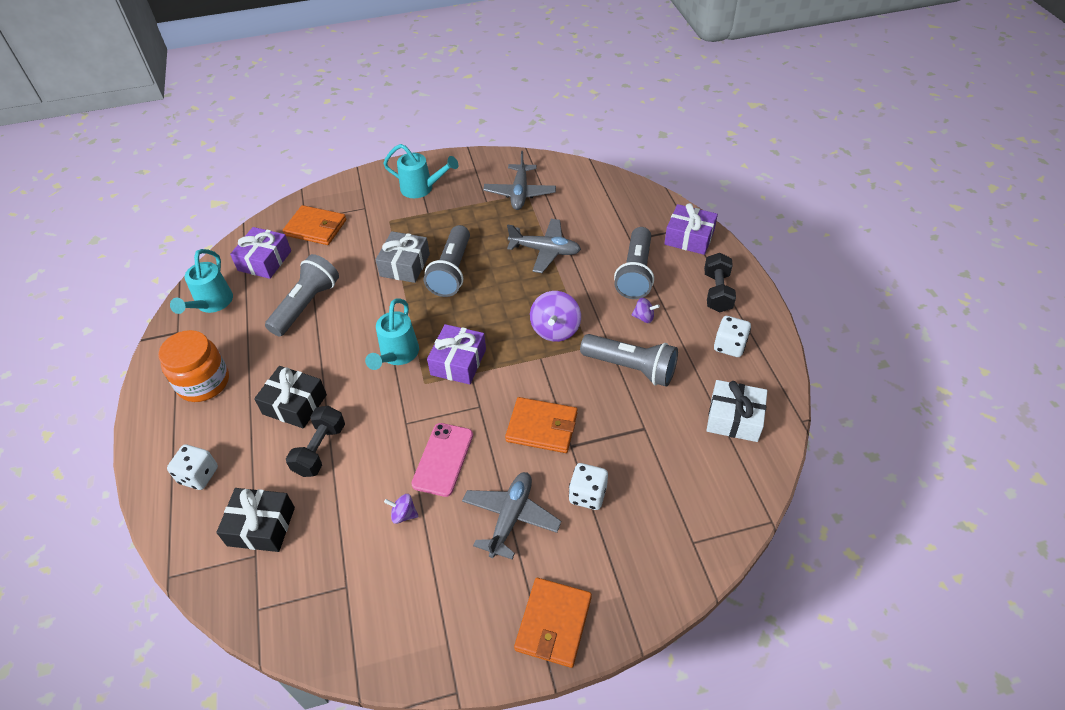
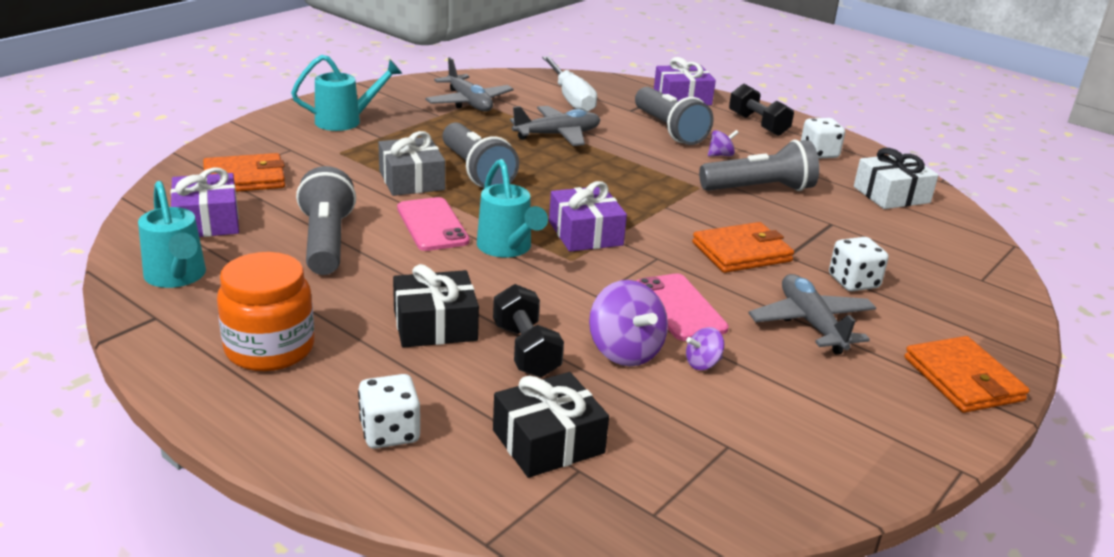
camera: 40 degrees left, 20 degrees down
(376, 314) = (432, 225): none -> pink phone
(555, 329) = (651, 184): purple spinning top -> purple spinning top (625, 351)
(599, 210) = (570, 98): none -> white screwdriver

